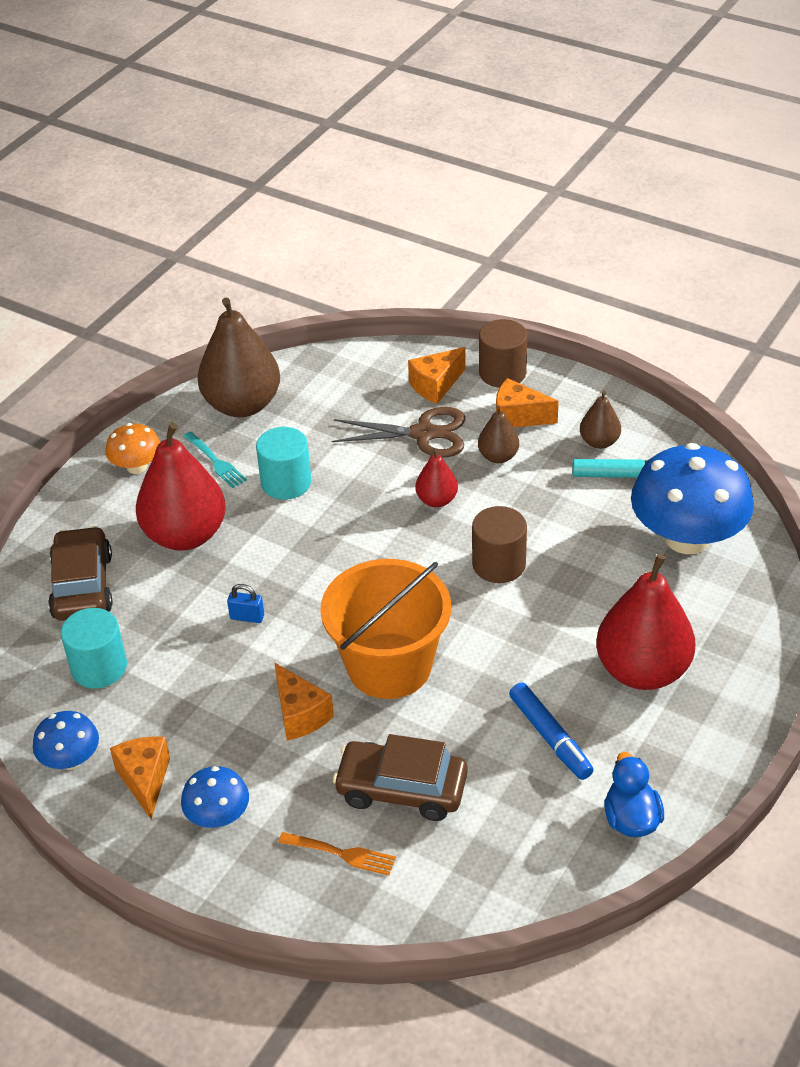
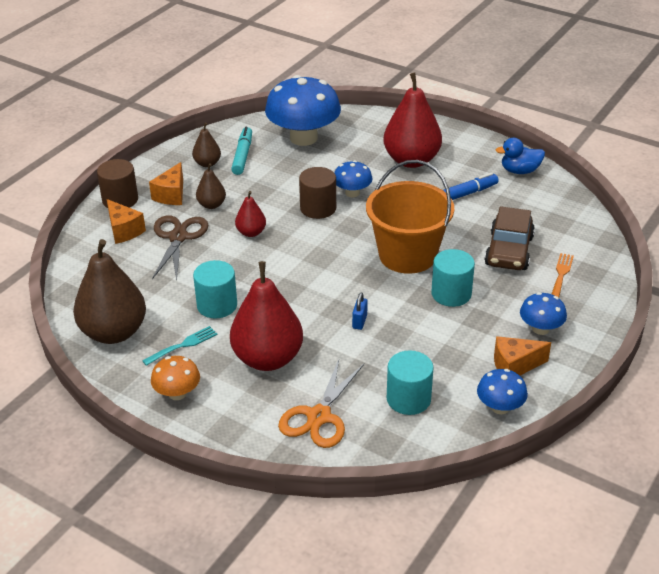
camera: 90 degrees left, 5 degrees down
(82, 586) = (319, 416): brown car -> orange scissors
(300, 714) = (451, 294): orange cheese -> turquoise cylinder
(541, 600) = (352, 193): none -> blue mushroom

